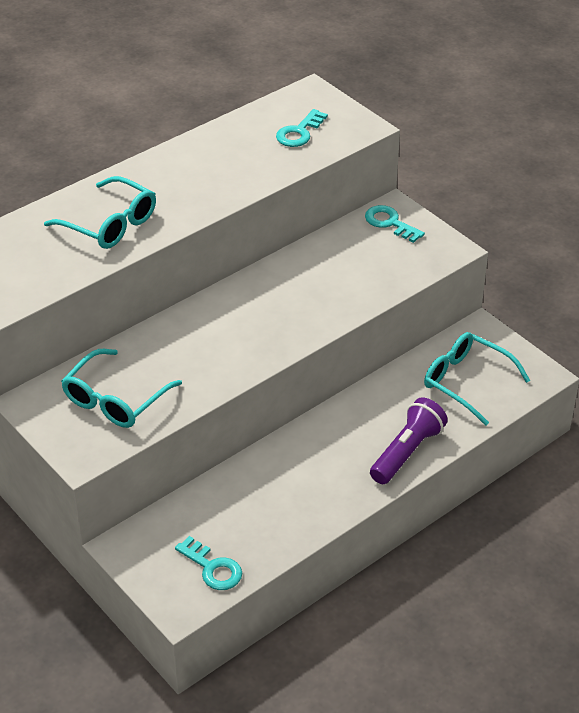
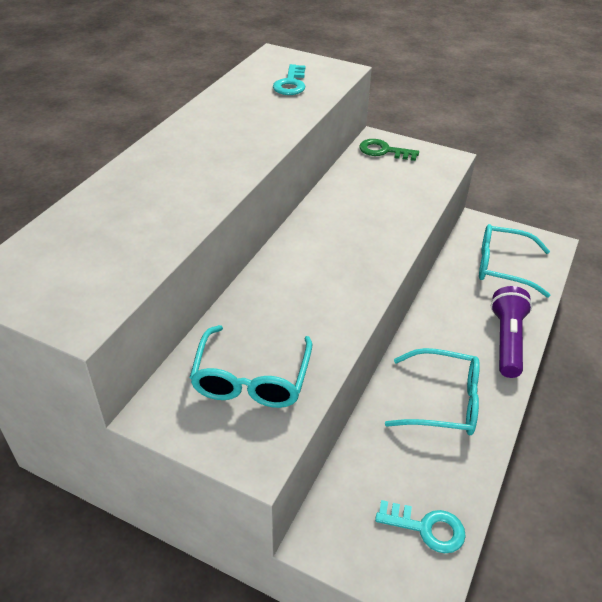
camera: 25 degrees left, 0 degrees up
(110, 224) = (167, 194): turquoise glasses -> turquoise glasses (443, 401)
(390, 223) = (384, 151): turquoise key -> green key

